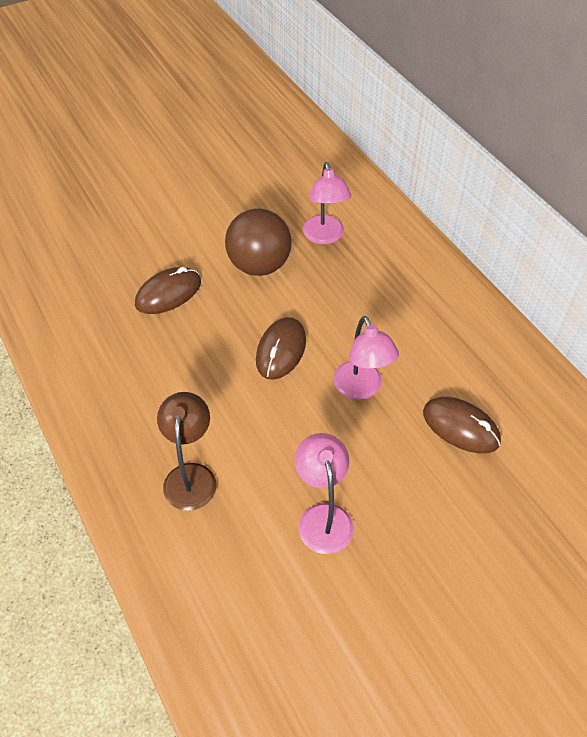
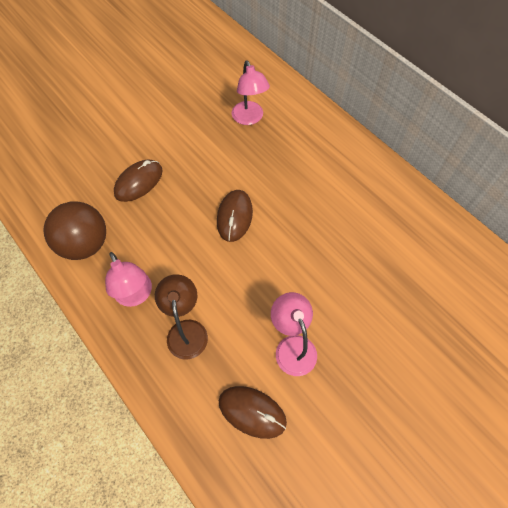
camera: 10 degrees left, 10 degrees up
(259, 265) = (204, 149): brown ball -> brown ball (85, 244)
(361, 389) = (300, 239): pink lamp -> pink lamp (136, 296)
(461, 427) = (379, 258): brown mouse -> brown mouse (252, 412)

